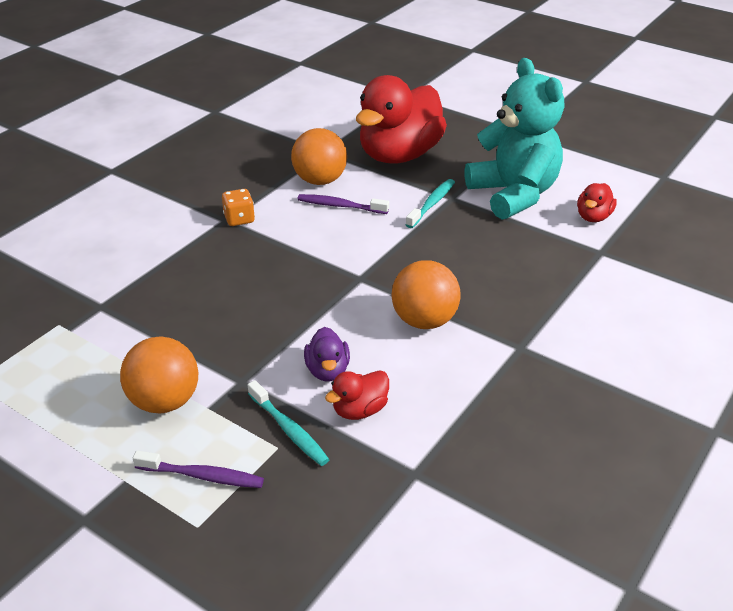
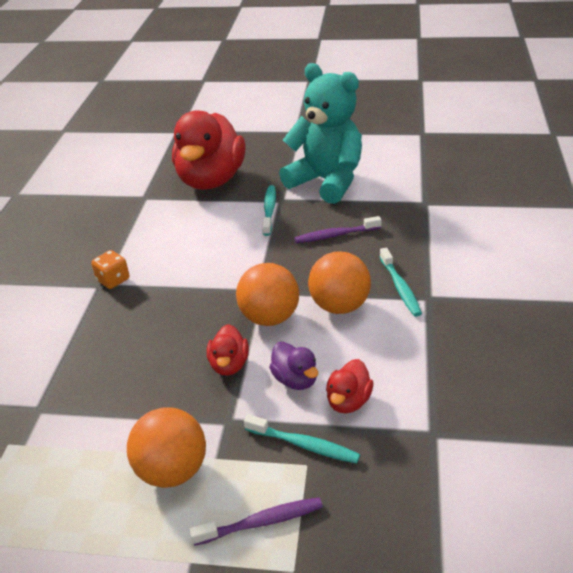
camera: 25 degrees left, 0 degrees up
(320, 180) = (160, 222): orange ball -> orange ball (270, 317)
(340, 206) = (195, 238): purple toothbrush -> purple toothbrush (335, 235)
(499, 326) = (400, 287): none -> turquoise toothbrush
(593, 217) = (398, 179): red duck -> red duck (229, 365)

